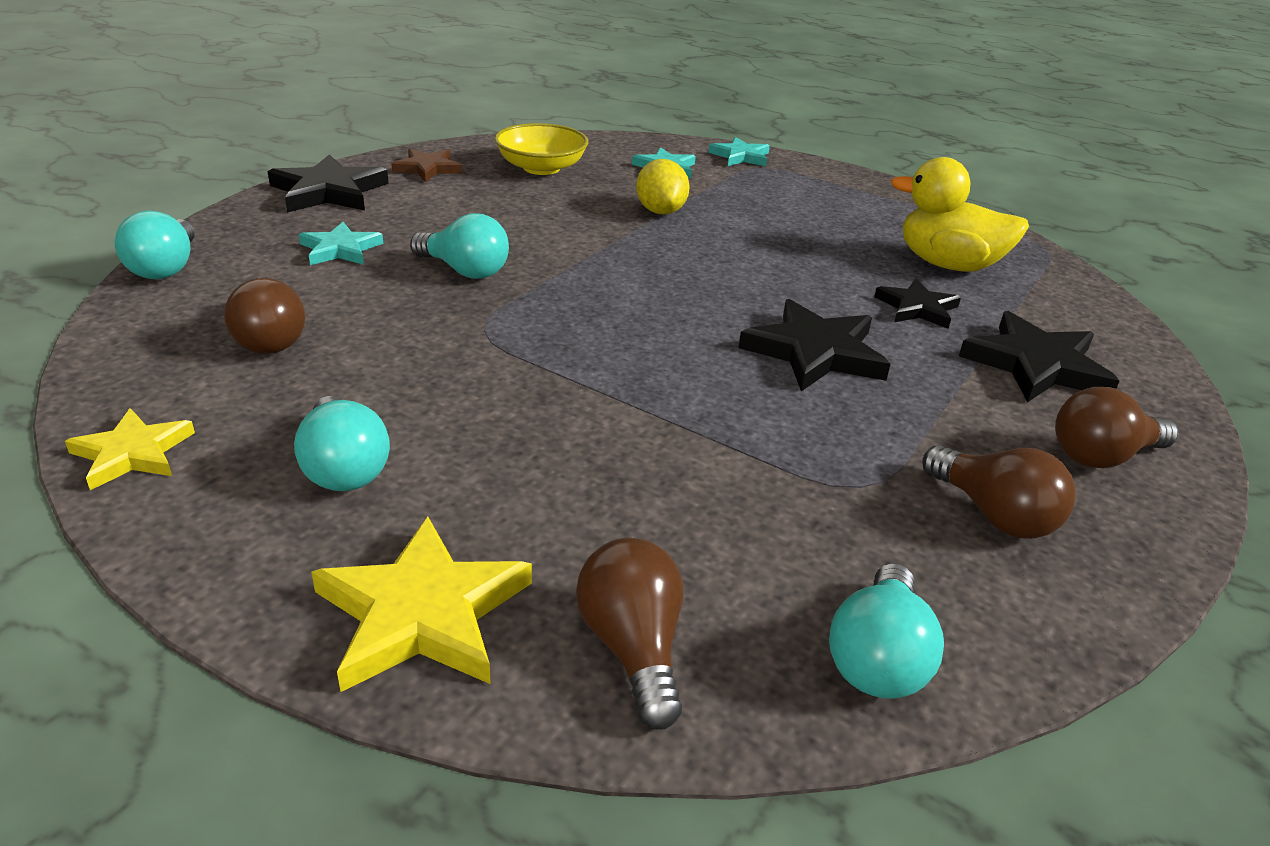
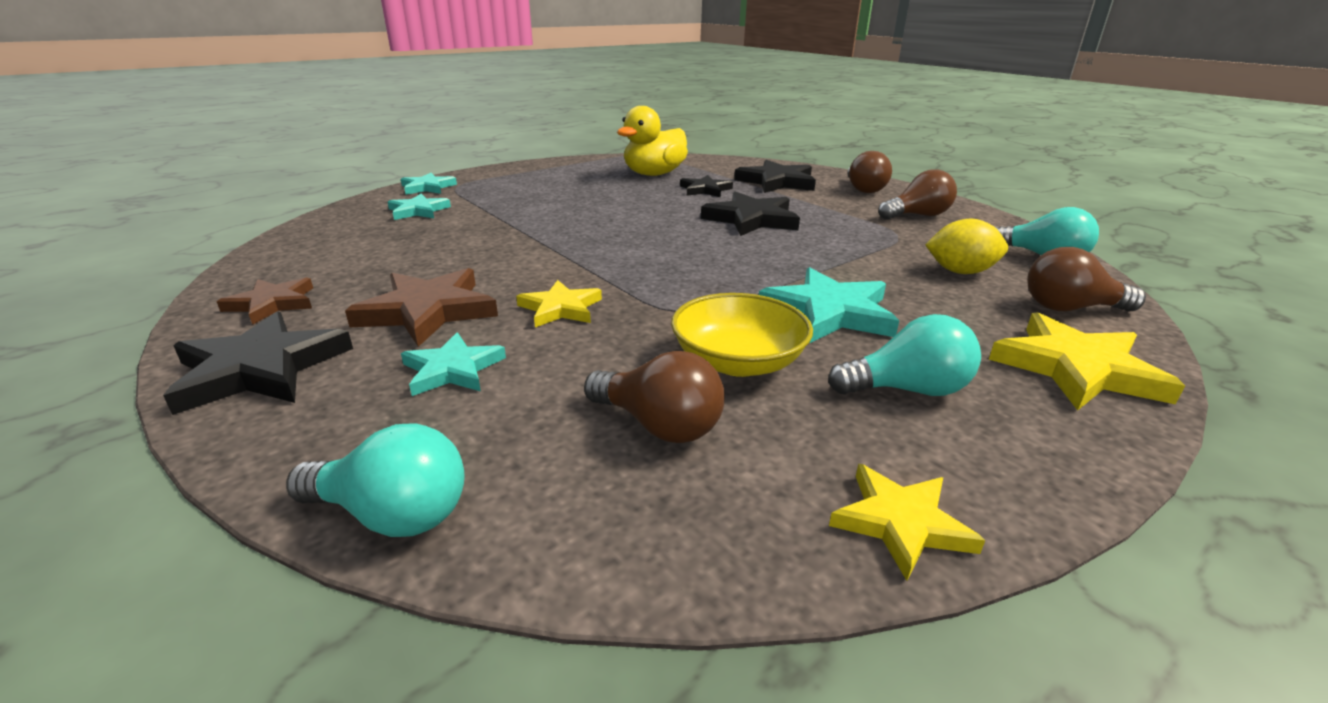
camera: 70 degrees left, 5 degrees down
(267, 339) = (659, 425): brown light bulb -> brown light bulb turned 45 degrees clockwise
(436, 220) = (427, 311): none -> brown star
(465, 271) = (560, 308): turquoise light bulb -> yellow star
(519, 419) = (829, 312): none -> turquoise star
(541, 168) = (352, 252): yellow bowl -> yellow bowl (738, 362)
(660, 211) = (505, 224): yellow lemon -> yellow lemon (960, 272)

